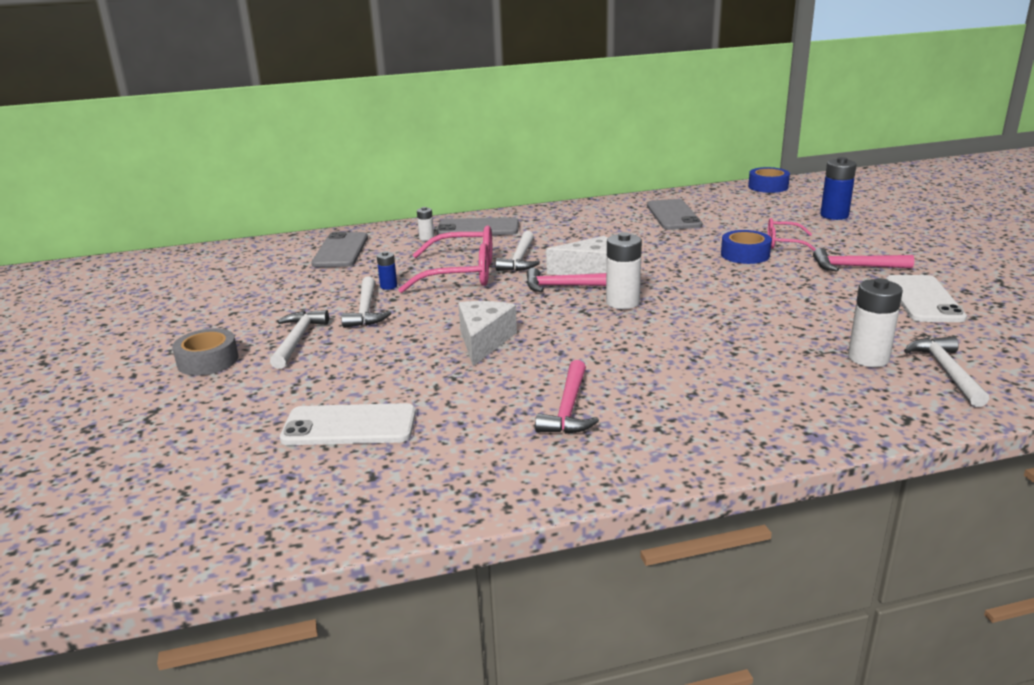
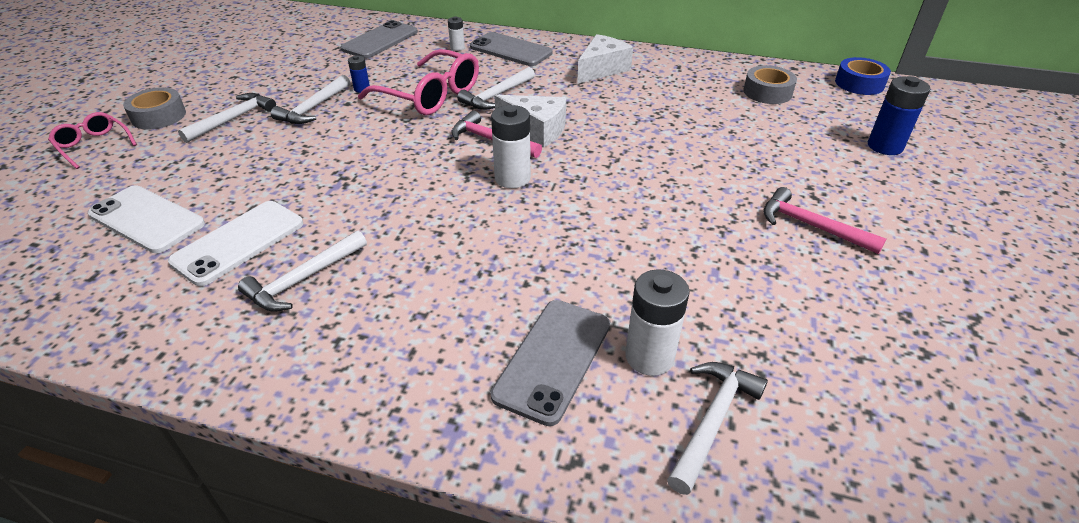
camera: 30 degrees right, 15 degrees up
(484, 341) = (346, 175): white cheese -> white cheese (602, 69)
(568, 408) = (303, 279): pink hammer -> white hammer
(673, 215) = (704, 90): grey phone -> grey phone (553, 359)
(717, 206) = (767, 92): none -> grey tape
(745, 255) = (709, 164): blue tape -> none
(783, 243) = (772, 164): pink glasses -> pink glasses (93, 145)
(923, 299) = (830, 305): white phone -> white phone (238, 242)

